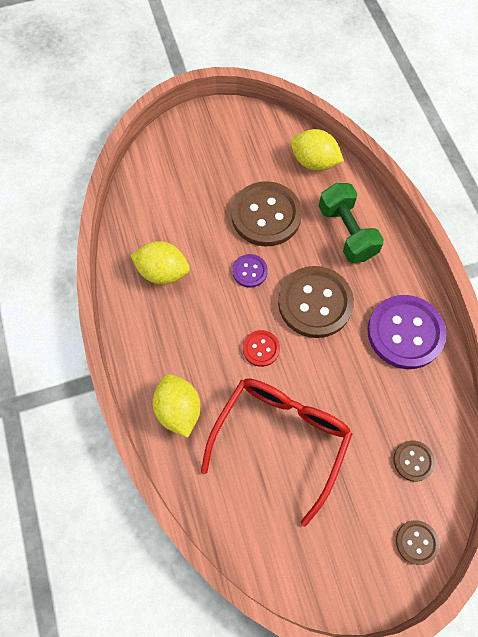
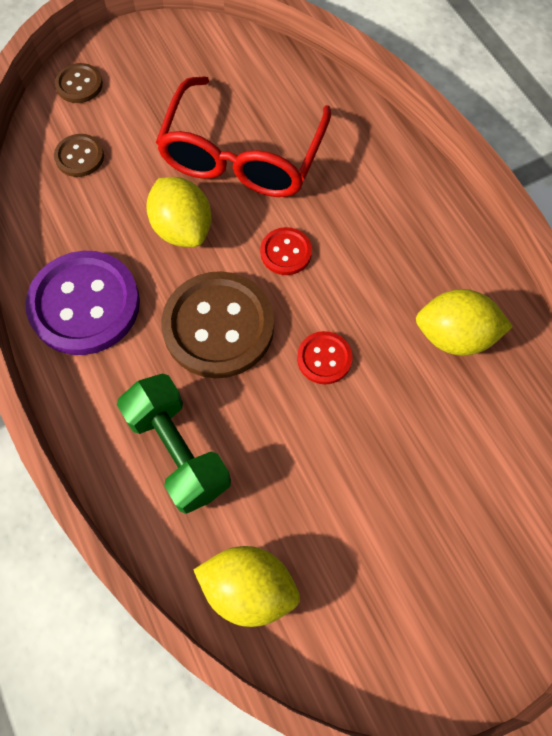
camera: 170 degrees right, 0 degrees up
(178, 410) = (375, 167): yellow lemon -> yellow lemon (182, 228)
(249, 271) = (324, 358): purple button -> red button
(266, 215) = (317, 460): brown button -> none

